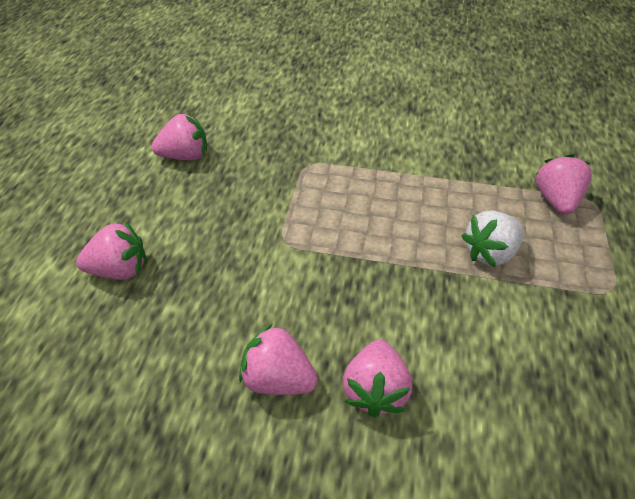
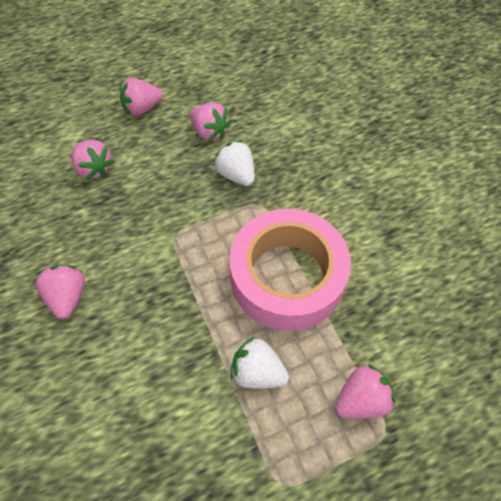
camera: 55 degrees right, 10 degrees up
(258, 162) = (236, 175): none -> white strawberry
(375, 389) = (89, 354): pink strawberry -> pink strawberry (142, 108)
(404, 185) = (287, 277): none -> pink tape

